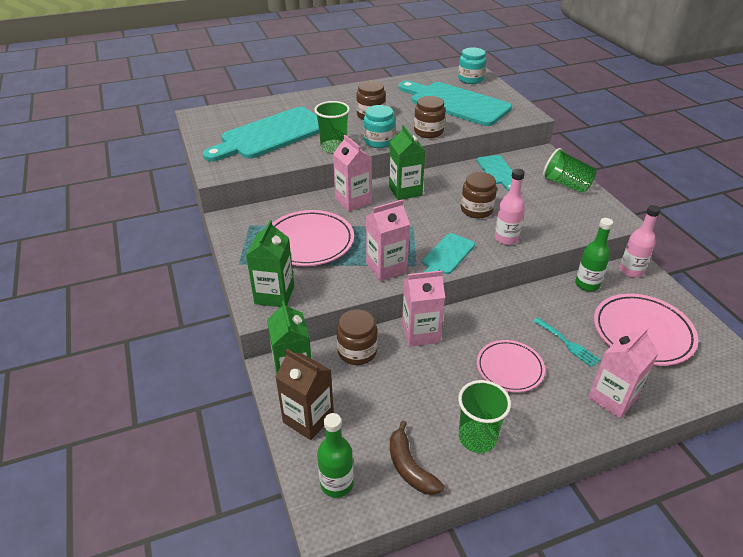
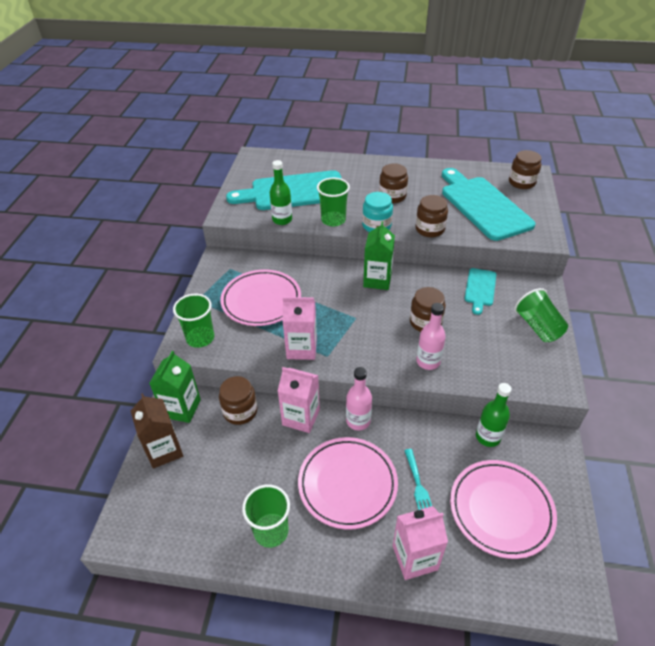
camera: 30 degrees right, 5 degrees up
(274, 295) = (200, 338): green carton -> green cup
(337, 484) = (144, 512): green bottle -> green bottle (282, 220)
(353, 201) = (326, 274): pink carton -> none
(410, 467) = (202, 528): brown banana -> none
(447, 255) = (361, 357): turquoise cutting board -> none
(470, 79) = (521, 182): turquoise jar -> brown jar
(509, 368) = (347, 484): pink plate -> pink plate, size x1.54
(631, 271) = (546, 442): pink bottle -> pink bottle (358, 421)

